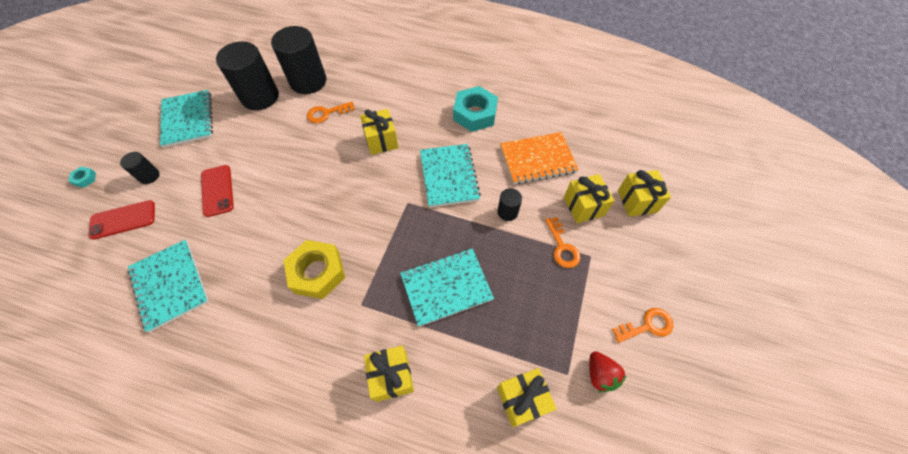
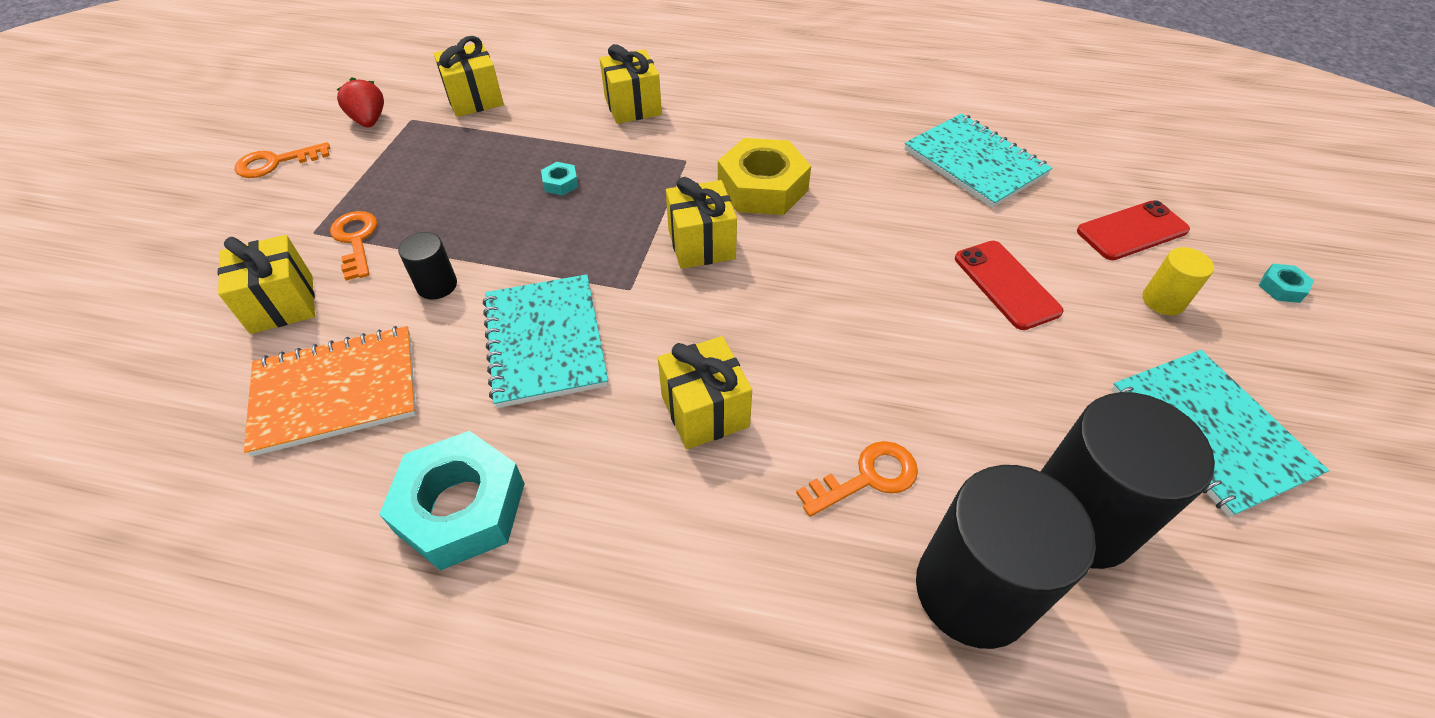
camera: 175 degrees right, 10 degrees down
(149, 176) = (1163, 301): black cylinder -> yellow cylinder
(446, 287) = (560, 183): turquoise notebook -> turquoise nut
(637, 201) = (165, 320): yellow gift -> yellow gift (701, 244)

